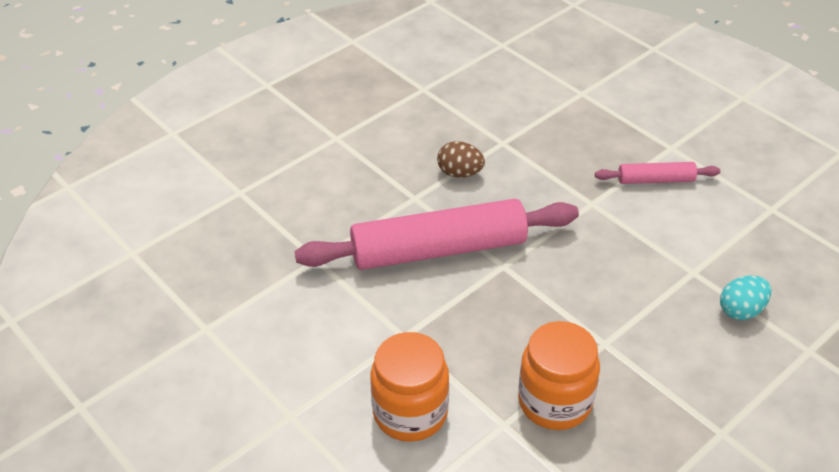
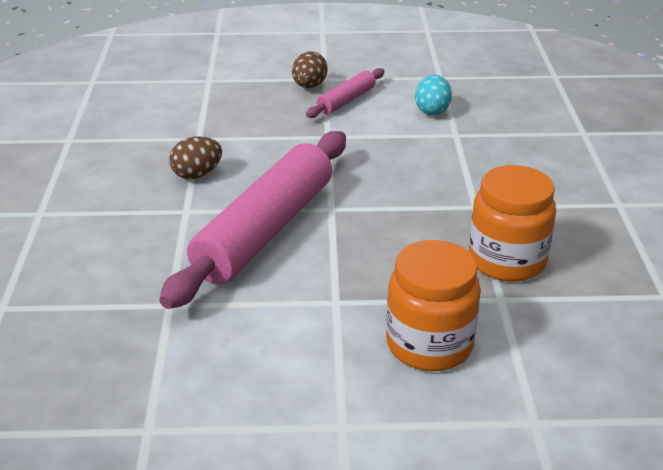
camera: 50 degrees left, 10 degrees down
(648, 147) = (309, 86): none -> brown egg
(741, 310) = (516, 137): turquoise egg -> turquoise egg (432, 110)

